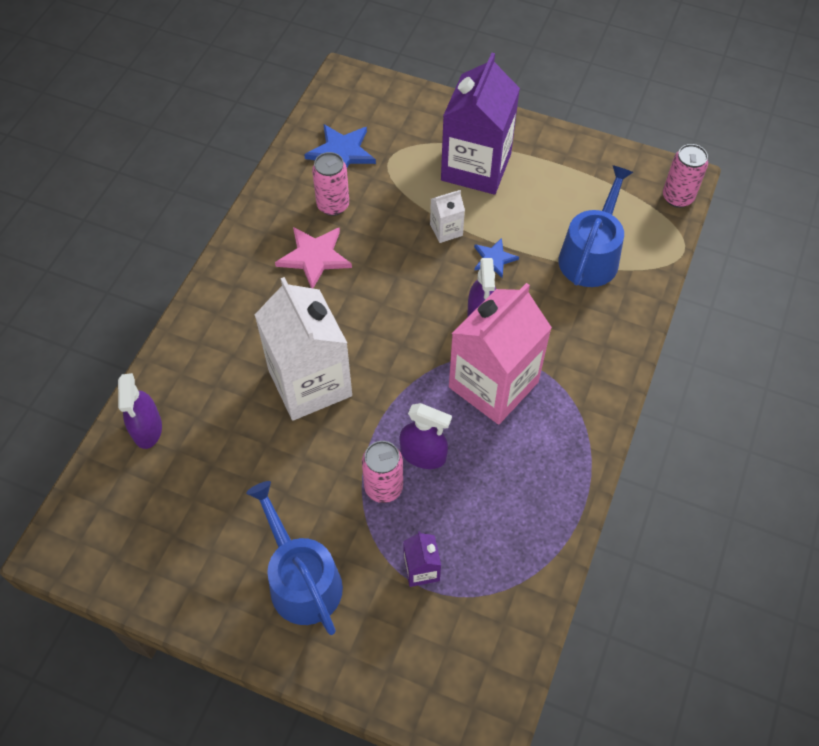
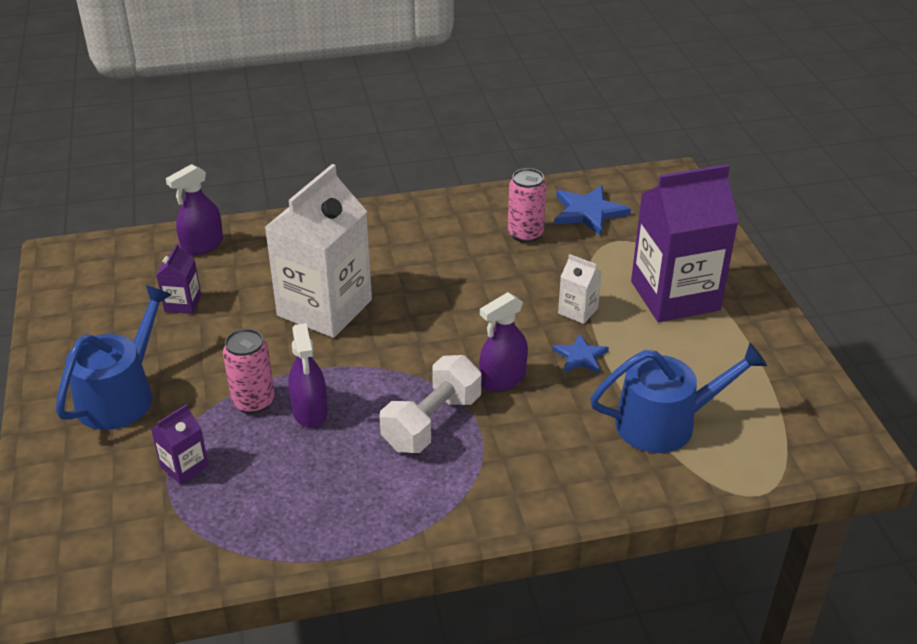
camera: 55 degrees right, 20 degrees down
(217, 481) = (183, 303): none -> purple carton
(314, 257) = (458, 250): pink star -> none
(493, 384) = (432, 423): pink carton -> white dumbbell
(677, 197) = (826, 457): pink can -> none

